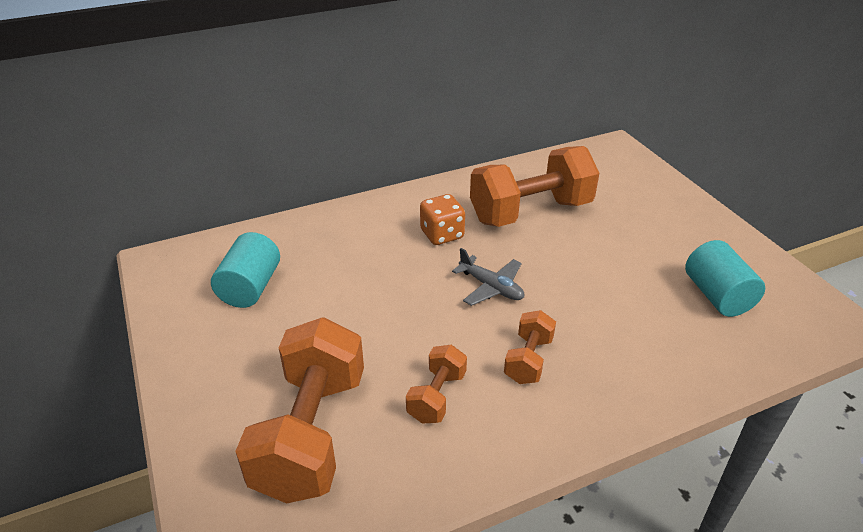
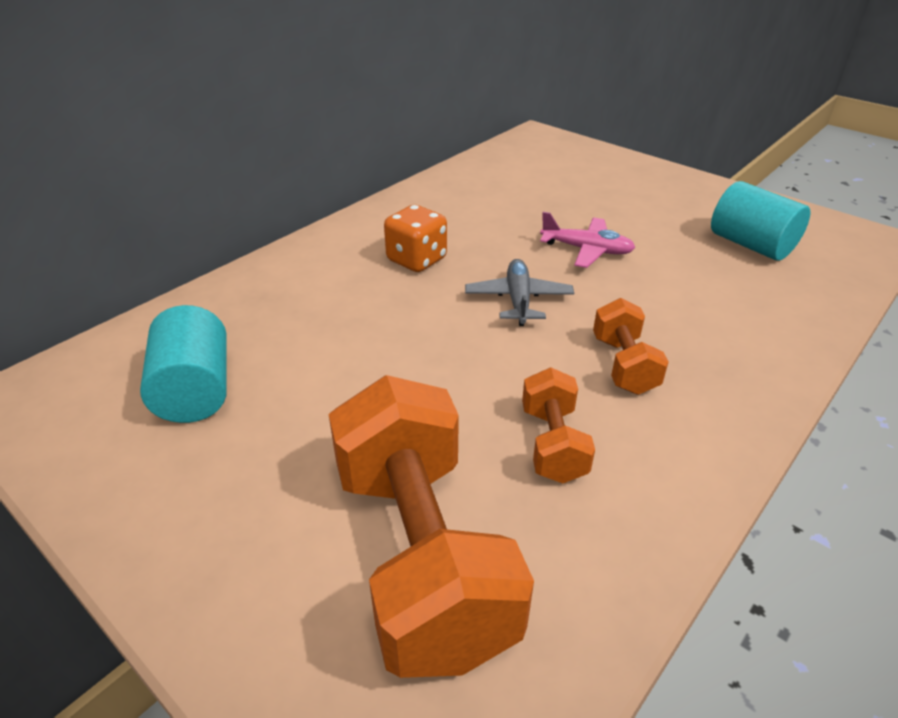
camera: 25 degrees left, 0 degrees up
(491, 287) = (518, 300): grey plane -> grey plane turned 105 degrees counterclockwise
(530, 212) = (500, 213): orange dumbbell -> none
(574, 261) = (586, 250): none -> pink plane

